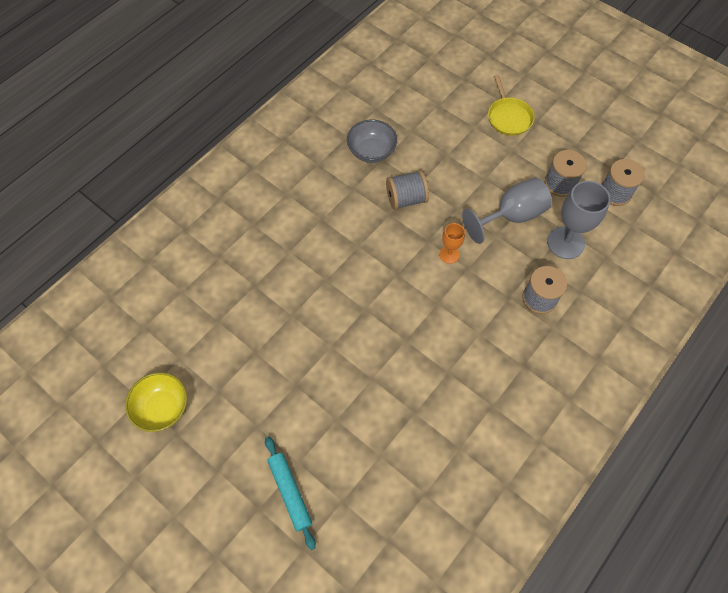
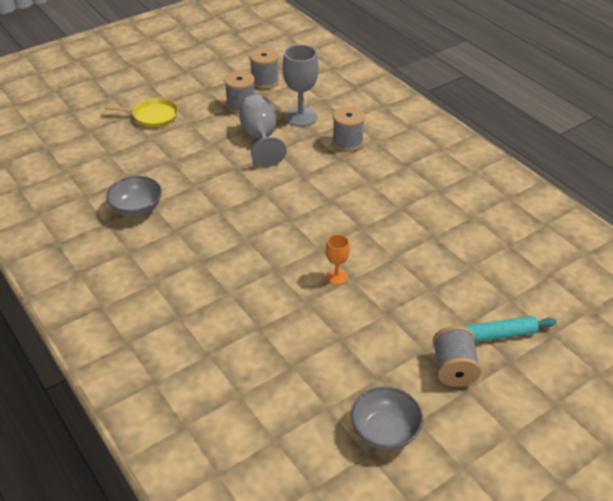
camera: 75 degrees left, 20 degrees down
(162, 408) = (385, 431): yellow bowl -> grey bowl
(406, 199) = (208, 197): grey spool -> grey spool (453, 369)
(449, 254) = (283, 182): orange goblet -> orange goblet (336, 276)

